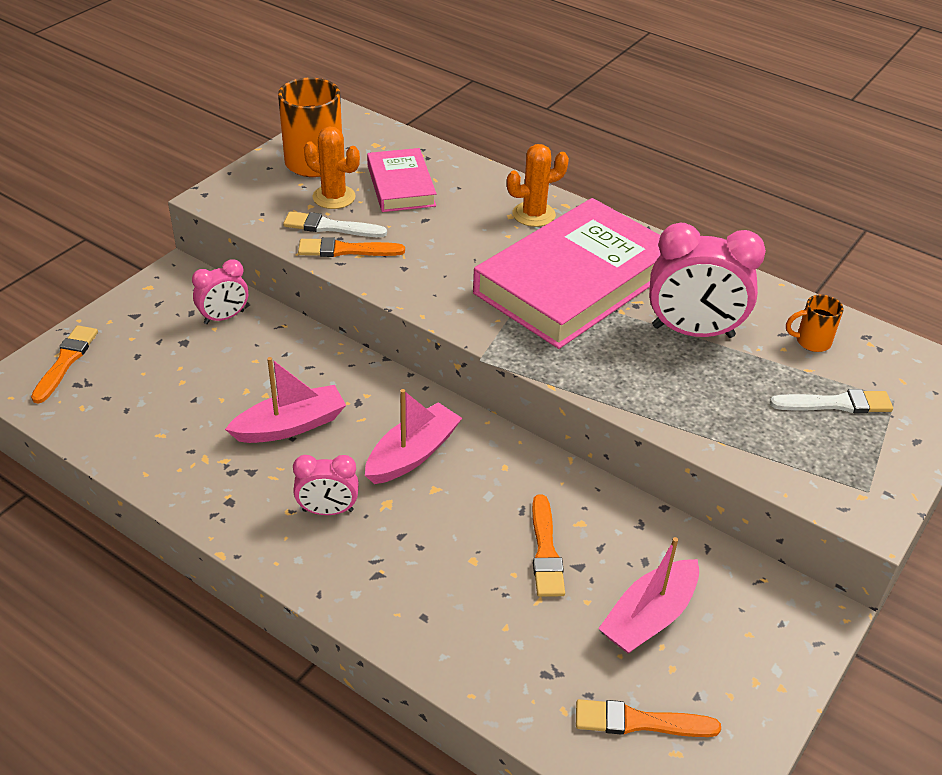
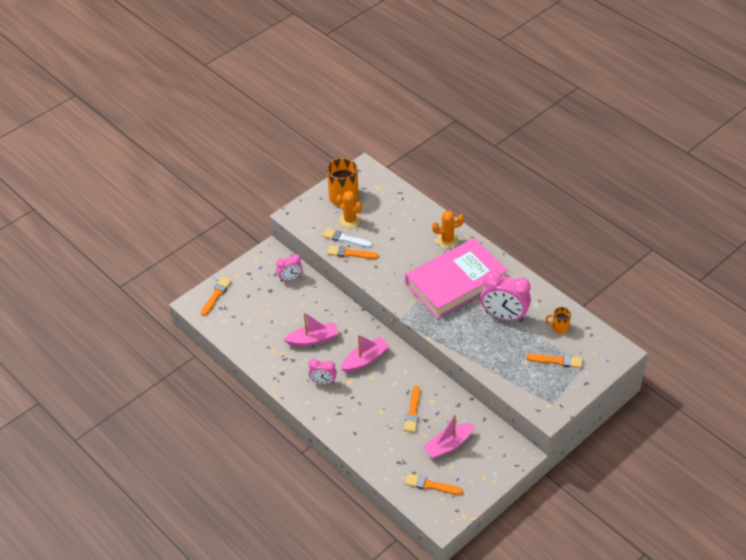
camera: 15 degrees right, 5 degrees up
(401, 185) = (385, 216): pink book -> none
(836, 404) = (557, 361): white brush -> orange brush

